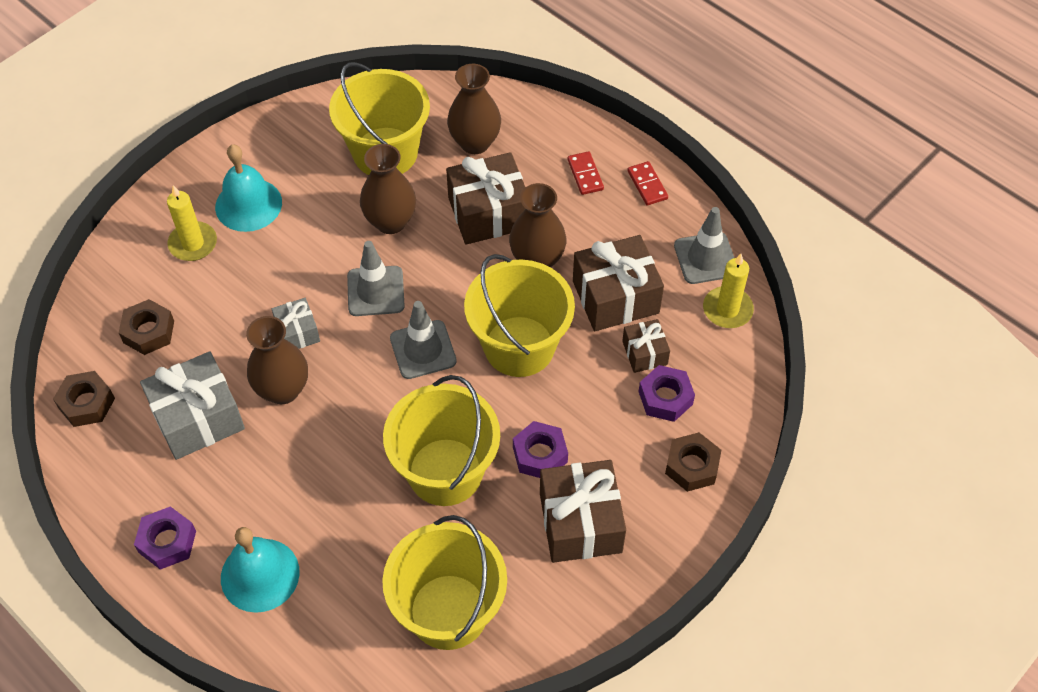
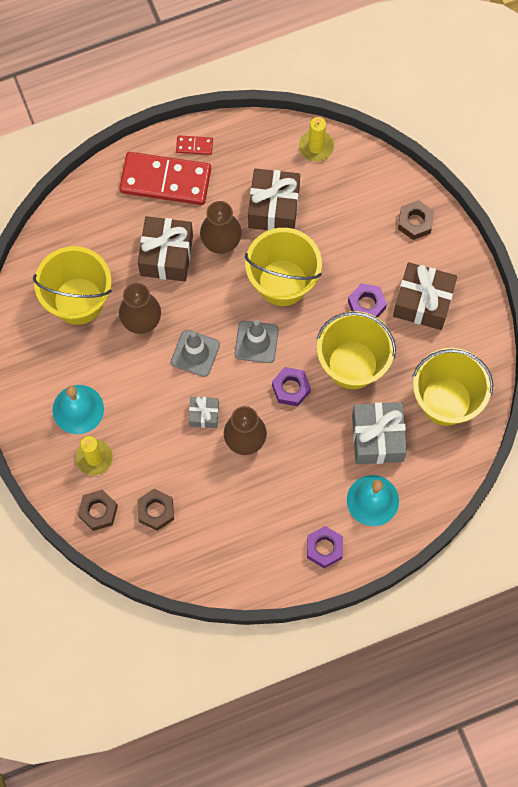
camera: 65 degrees left, 15 degrees up
(86, 403) = (195, 568): brown nut -> brown nut (98, 511)
(198, 418) = (241, 500): grey gift -> grey gift (377, 438)
(475, 143) = (100, 238): brown vase -> none
(585, 174) = (165, 180): red domino -> red domino, size x2.39
(644, 353) = (324, 210): brown gift -> none
(665, 398) = (361, 214): purple nut -> purple nut (291, 388)
(705, 258) = (271, 140): grey traffic cone -> none

